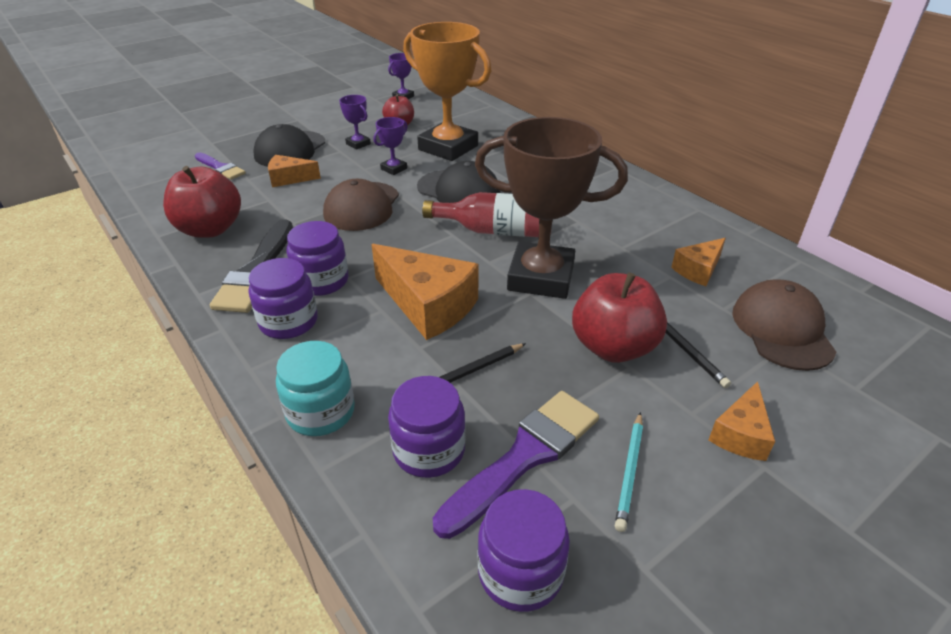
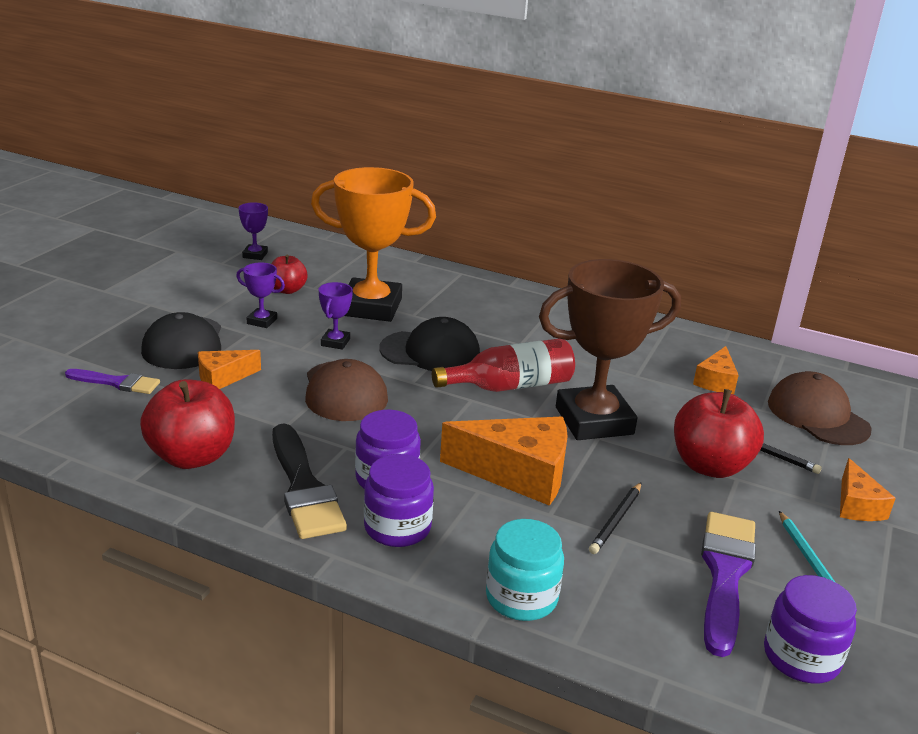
camera: 30 degrees left, 10 degrees down
(429, 450) = (647, 596): purple jar -> none

